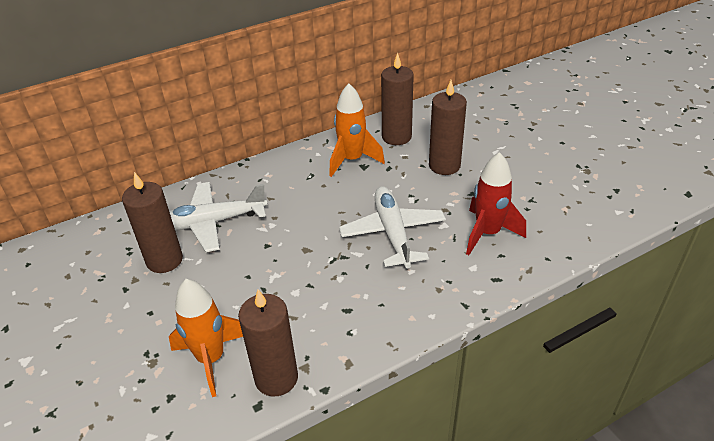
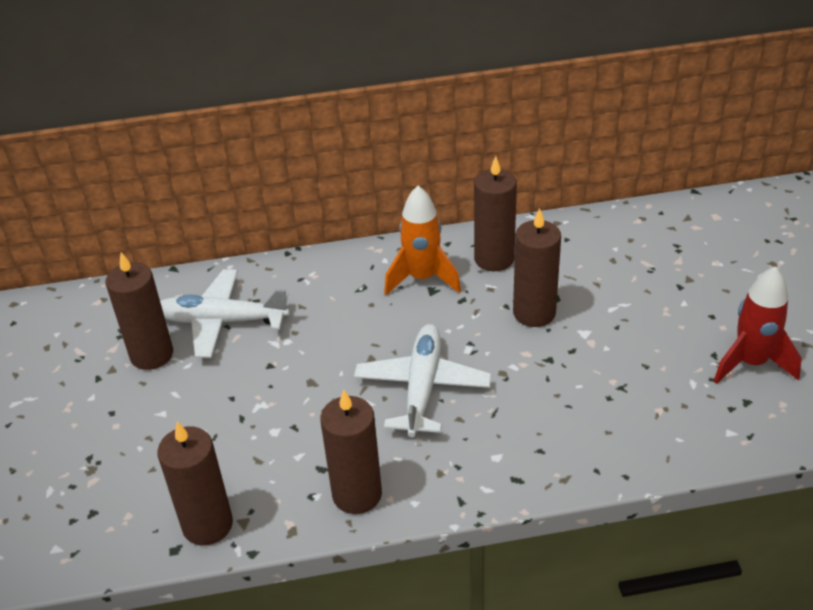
camera: 20 degrees right, 0 degrees up
(211, 359) = (151, 483): orange rocket -> none
(385, 321) = (357, 494): none -> brown candle
(487, 233) = (539, 418): red rocket -> red rocket (750, 363)

